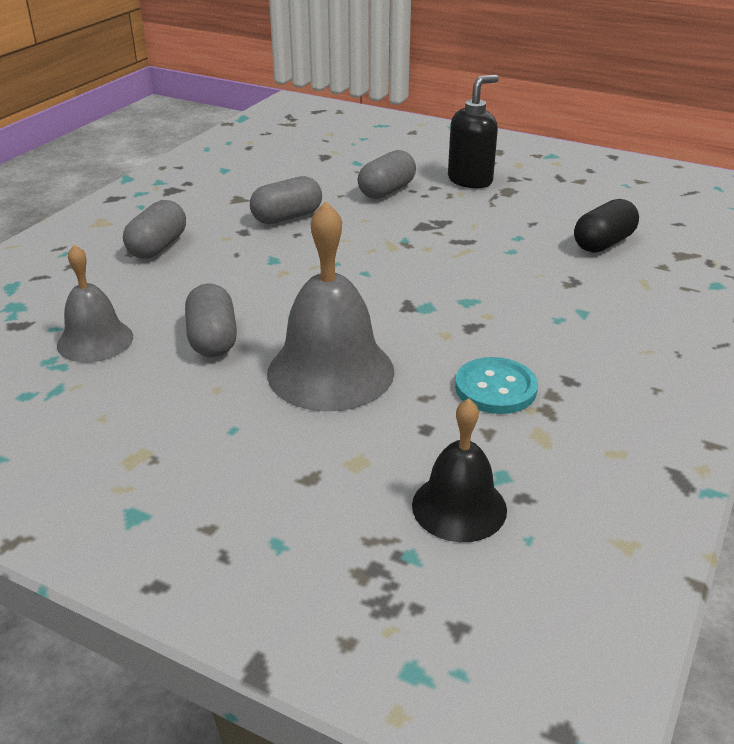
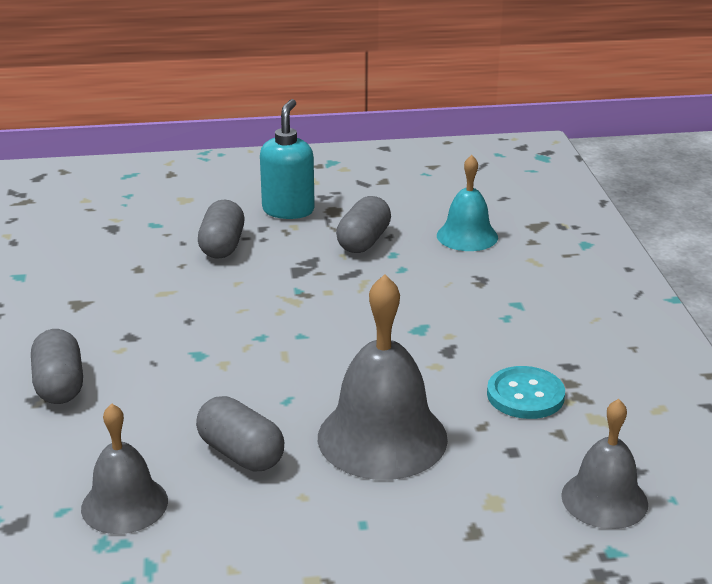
camera: 35 degrees left, 5 degrees down
(287, 217) = (157, 306): grey capsule -> grey capsule (364, 241)
(459, 507) = (604, 499): black bell -> grey bell
(470, 180) = (288, 210): black soap dispenser -> turquoise soap dispenser
(603, 243) = (467, 236): black capsule -> turquoise bell

